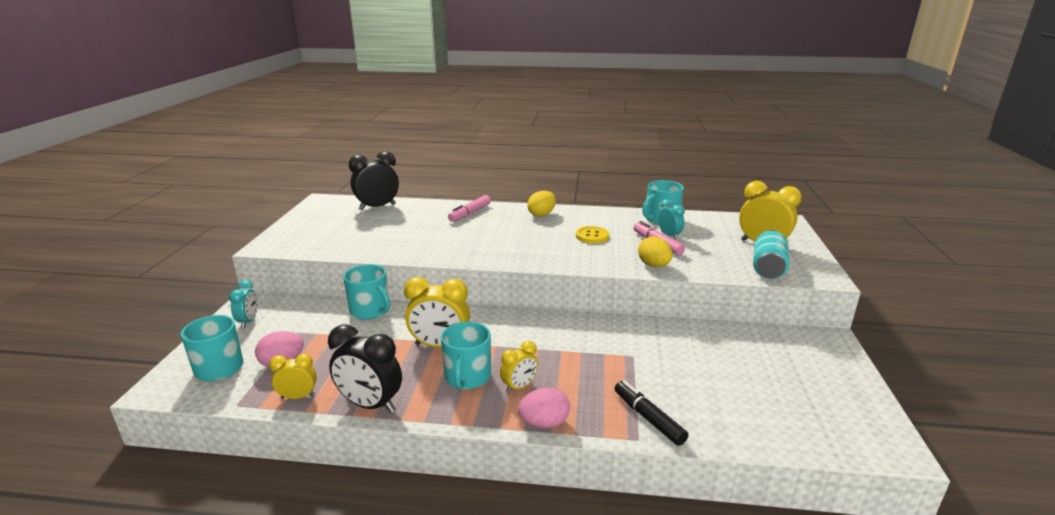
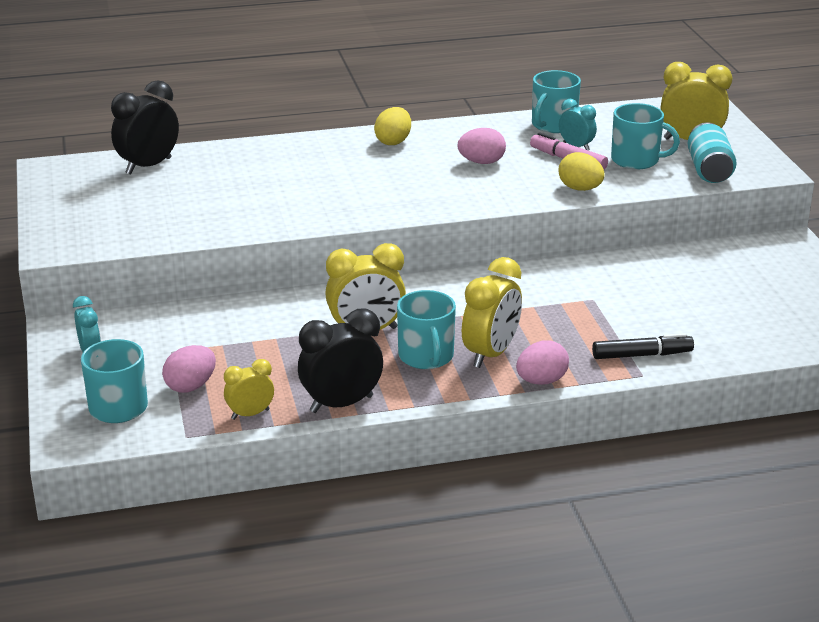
camera: 20 degrees left, 5 degrees up
(370, 310) = (240, 309): turquoise mug -> turquoise mug (636, 160)
(370, 405) = (341, 404): black clock -> black clock turned 150 degrees clockwise
(470, 213) = (293, 155): pink marker -> none
(519, 387) = (491, 354): yellow clock -> yellow clock, size x1.72
(592, 236) = (481, 162): yellow button -> pink egg
(648, 418) = (642, 355): black marker -> black marker turned 135 degrees clockwise

